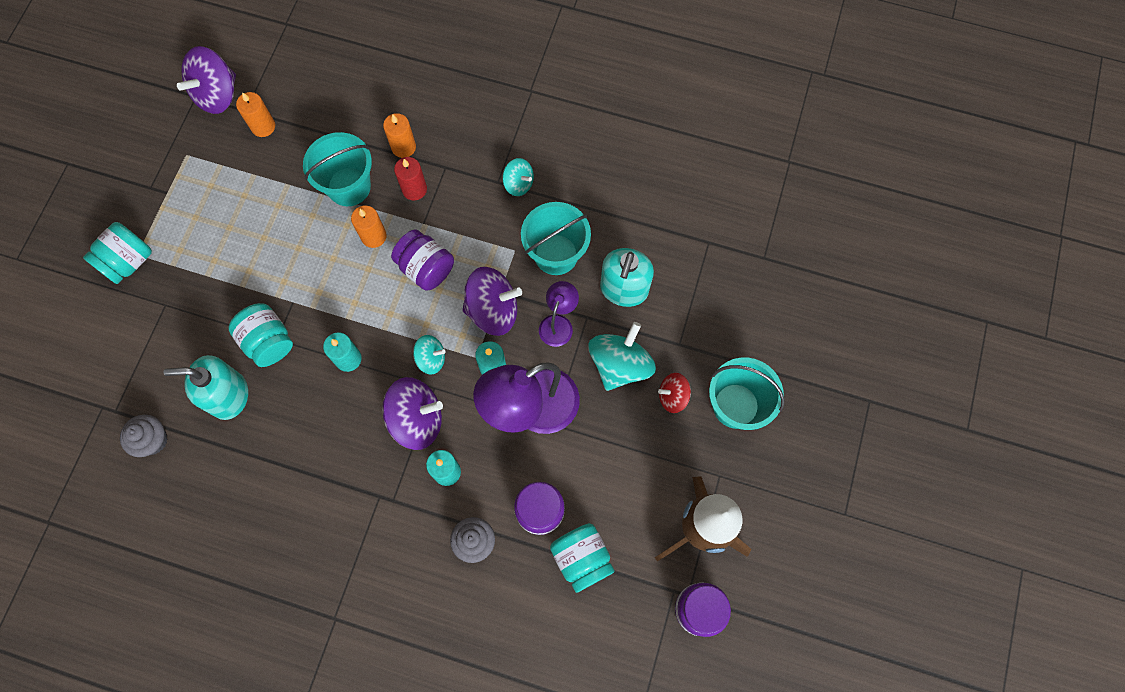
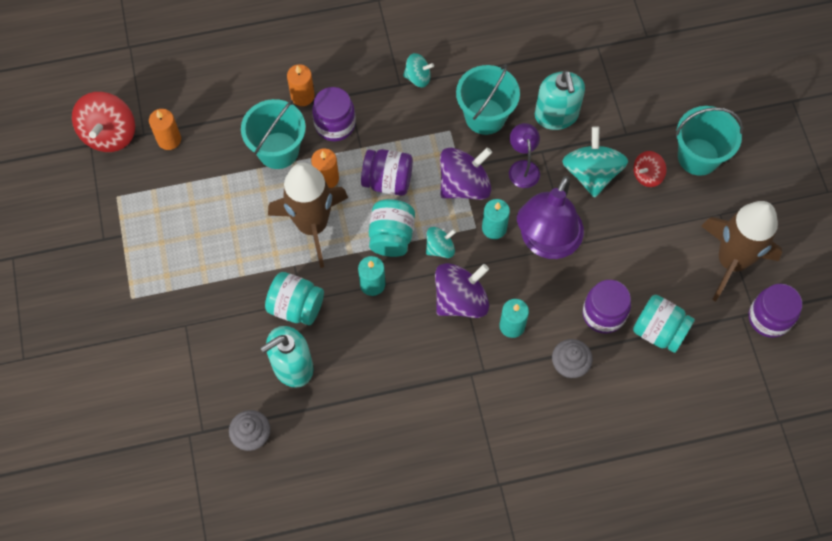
camera: 30 degrees left, 5 degrees down
(128, 261) = (128, 308): turquoise jar -> turquoise jar (391, 236)
(217, 95) = (109, 134): purple spinning top -> red spinning top
(332, 273) = (312, 225): none -> brown rocket
(414, 189) = (335, 125): red candle -> purple jar

